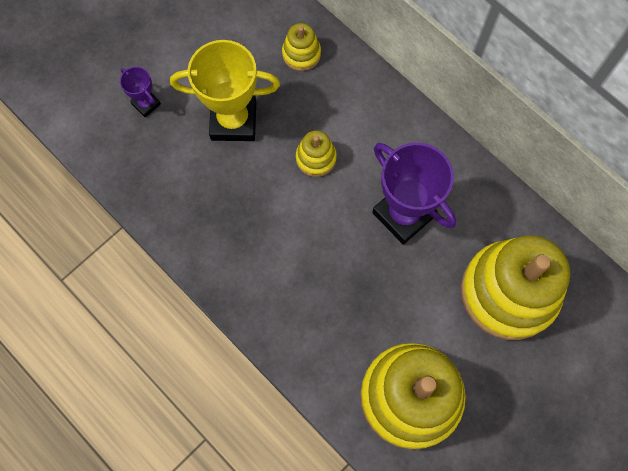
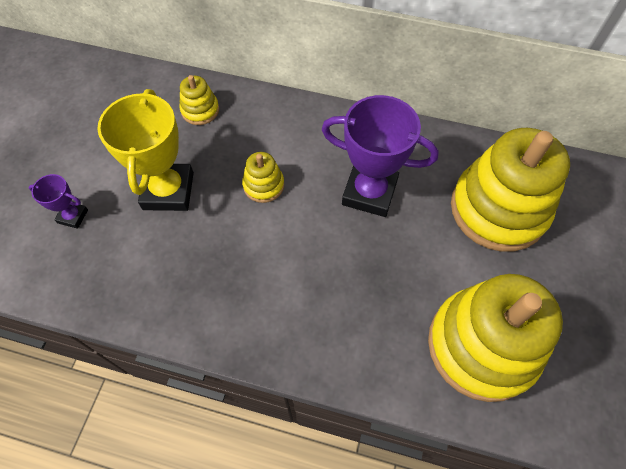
camera: 30 degrees left, 10 degrees down
(233, 121) = (168, 191): yellow trophy -> yellow trophy turned 60 degrees counterclockwise

